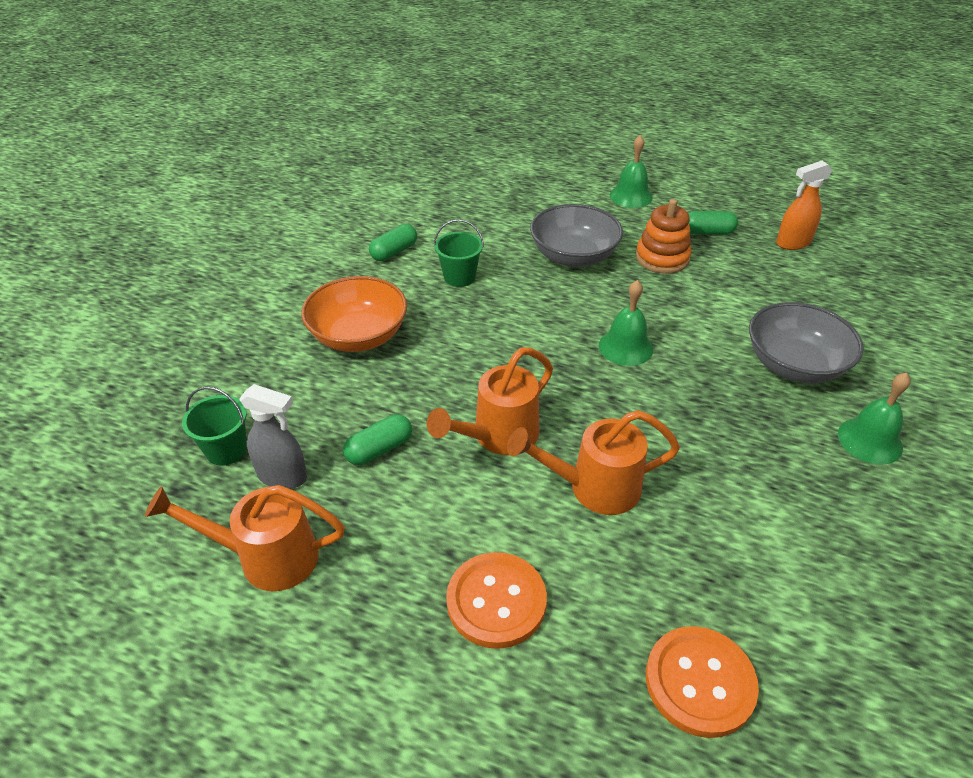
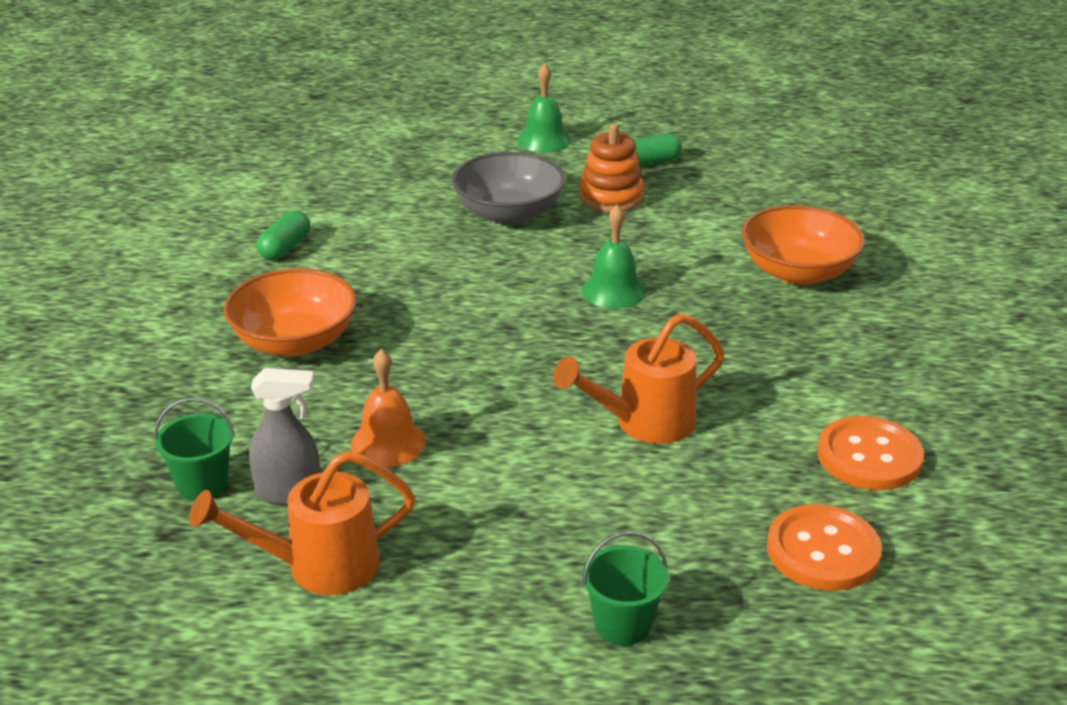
camera: 20 degrees left, 10 degrees down
(379, 449) = (388, 443): green capsule -> orange bell
(459, 277) = (383, 259): green bucket -> green bucket (623, 625)
(496, 601) = (593, 540): orange button -> orange button (869, 456)
(499, 436) = (517, 401): orange watering can -> none
(792, 243) = (747, 157): orange spray bottle -> none
(794, 365) = (798, 272): grey bowl -> orange bowl
(870, 440) = (898, 322): green bell -> none

